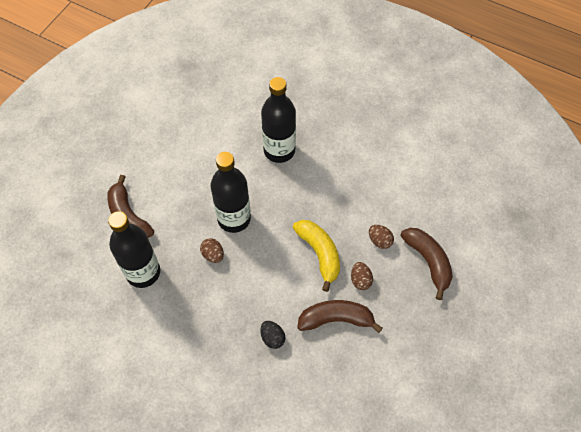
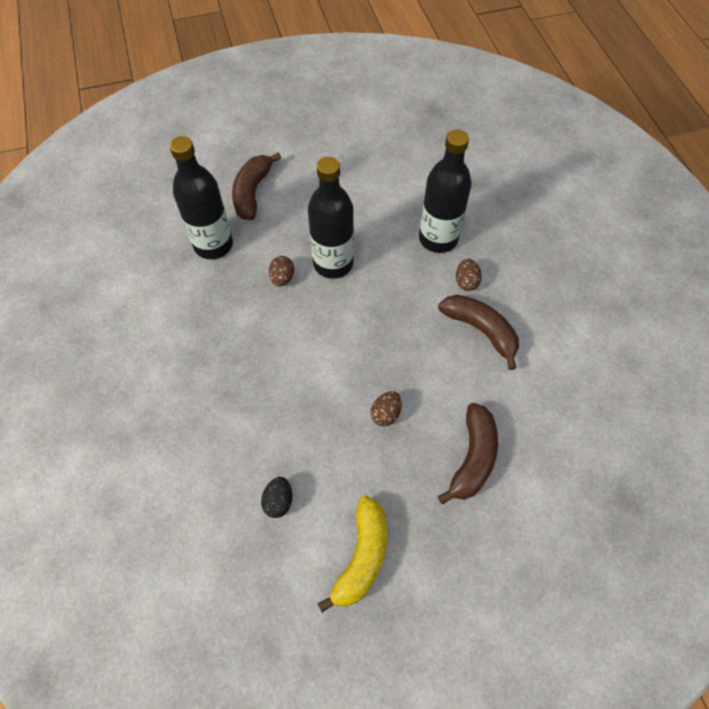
camera: 45 degrees right, 0 degrees up
(272, 338) = (252, 390): black egg -> black egg (278, 501)
(319, 254) = (374, 357): yellow banana -> yellow banana (362, 557)
(336, 319) = (324, 427): brown banana -> brown banana (481, 330)
(379, 241) = (444, 395): brown egg -> brown egg (466, 282)

